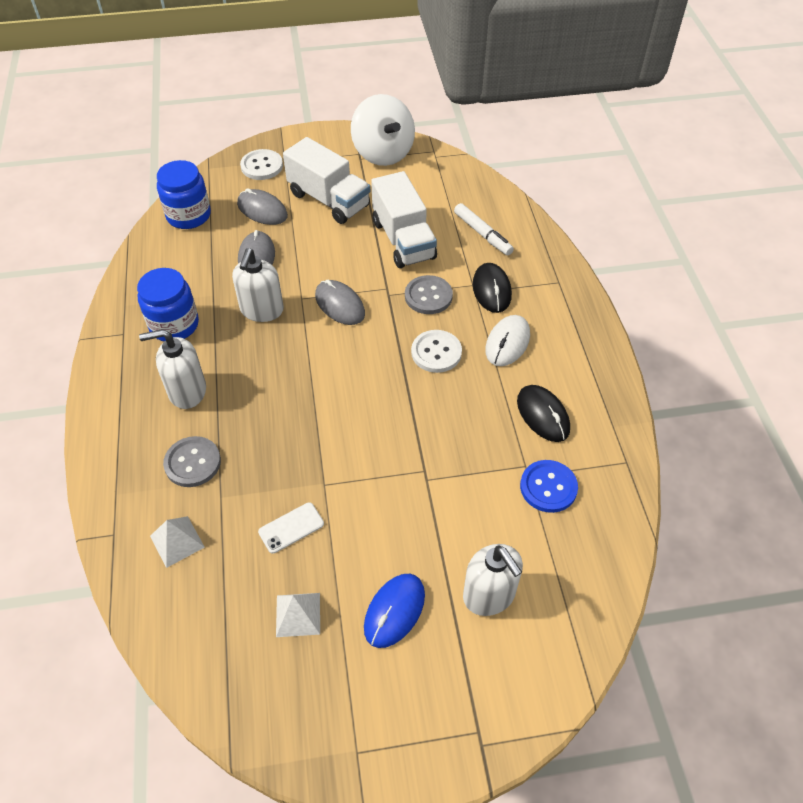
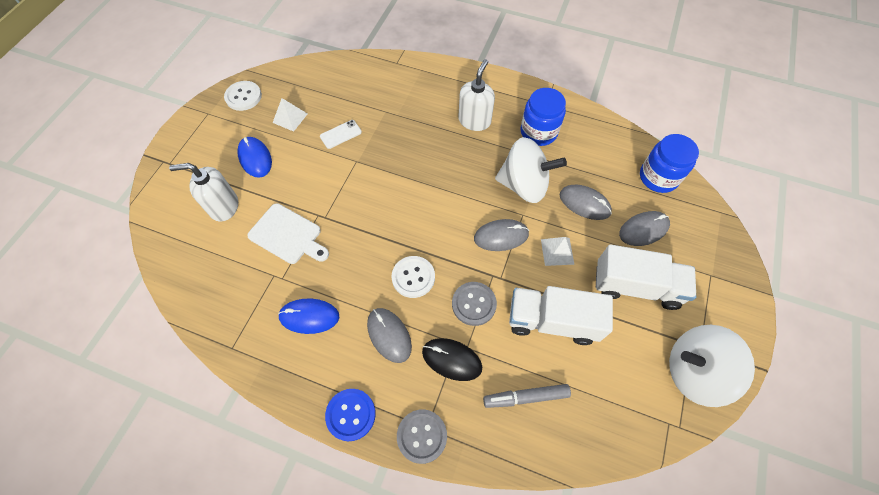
camera: 120 degrees right, 10 degrees up
(177, 541) = (372, 85): white pyramid -> white pyramid (557, 251)
(192, 463) = (418, 106): grey button -> grey button (422, 436)
(262, 166) = (709, 253): white button -> white button (243, 97)
(262, 310) = (524, 185): white soap dispenser -> white spinning top
(291, 528) = (341, 134): white phone -> white phone turned 60 degrees clockwise
(329, 200) = (636, 286): white truck -> white truck turned 150 degrees counterclockwise
(473, 493) = (288, 235): none -> white cutting board
(482, 234) = (526, 397): white marker -> grey marker
(507, 342) = (389, 335): white mouse -> grey mouse
(543, 415) = (309, 317): black mouse -> blue mouse
(548, 487) = (256, 282): blue button -> blue button (351, 414)

